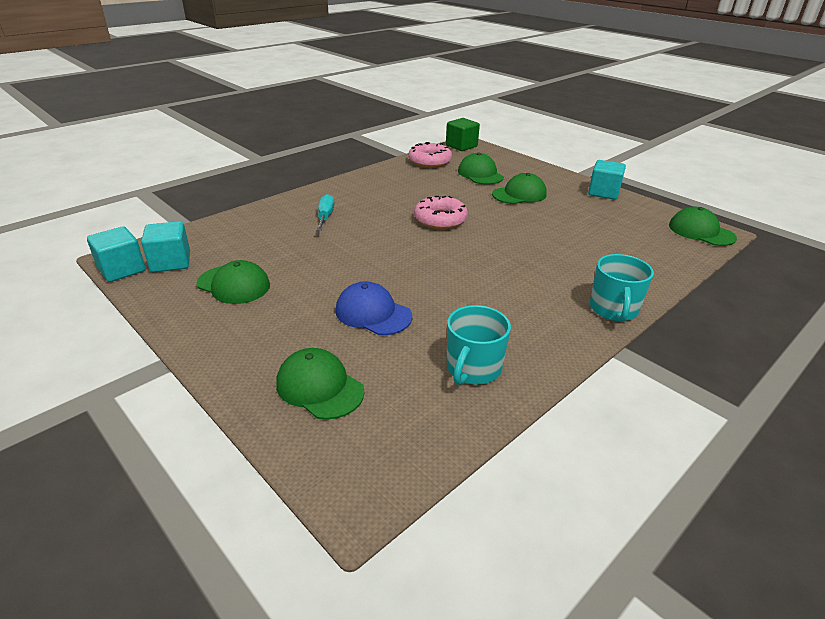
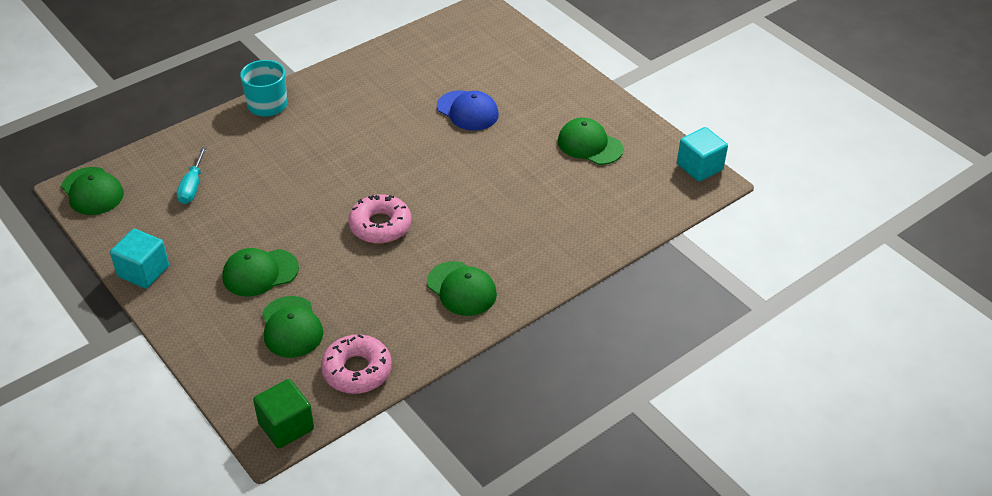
camera: 175 degrees left, 10 degrees up
(171, 262) = (658, 174): turquoise cube -> none
(319, 387) = (506, 60): green cap -> green cap (461, 289)
(325, 217) = (514, 237): turquoise screwdriver -> turquoise screwdriver (192, 187)
(473, 368) = (402, 66): turquoise mug -> none

